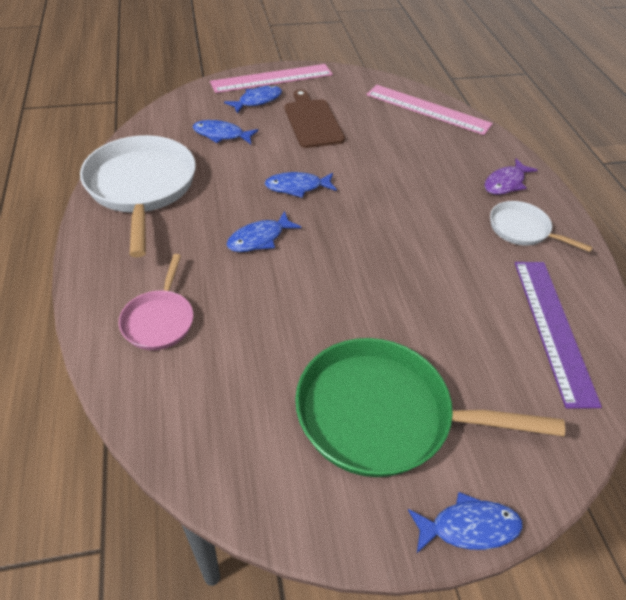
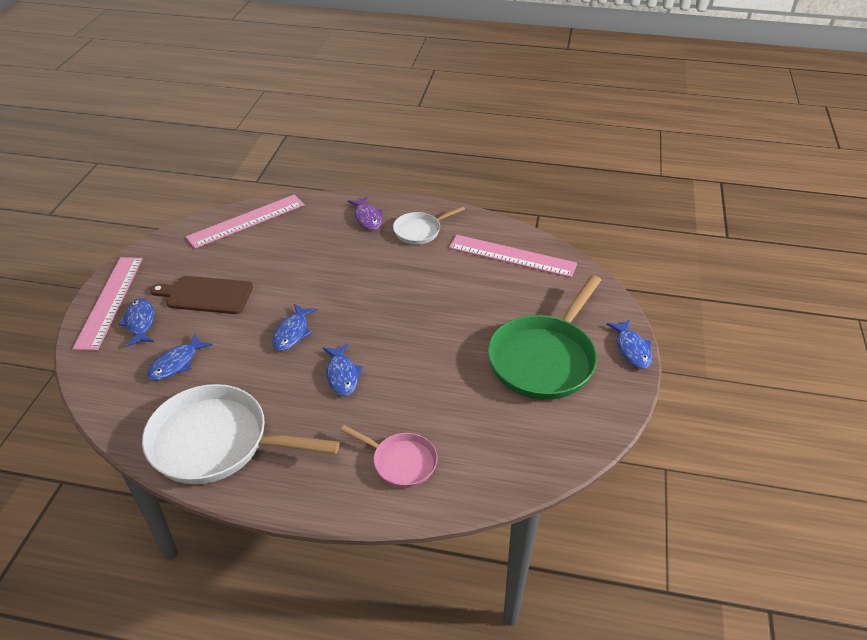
camera: 65 degrees left, 5 degrees down
(469, 527) = (632, 349): blue fish -> blue fish turned 150 degrees clockwise
(553, 328) = (512, 256): purple ruler -> pink ruler

